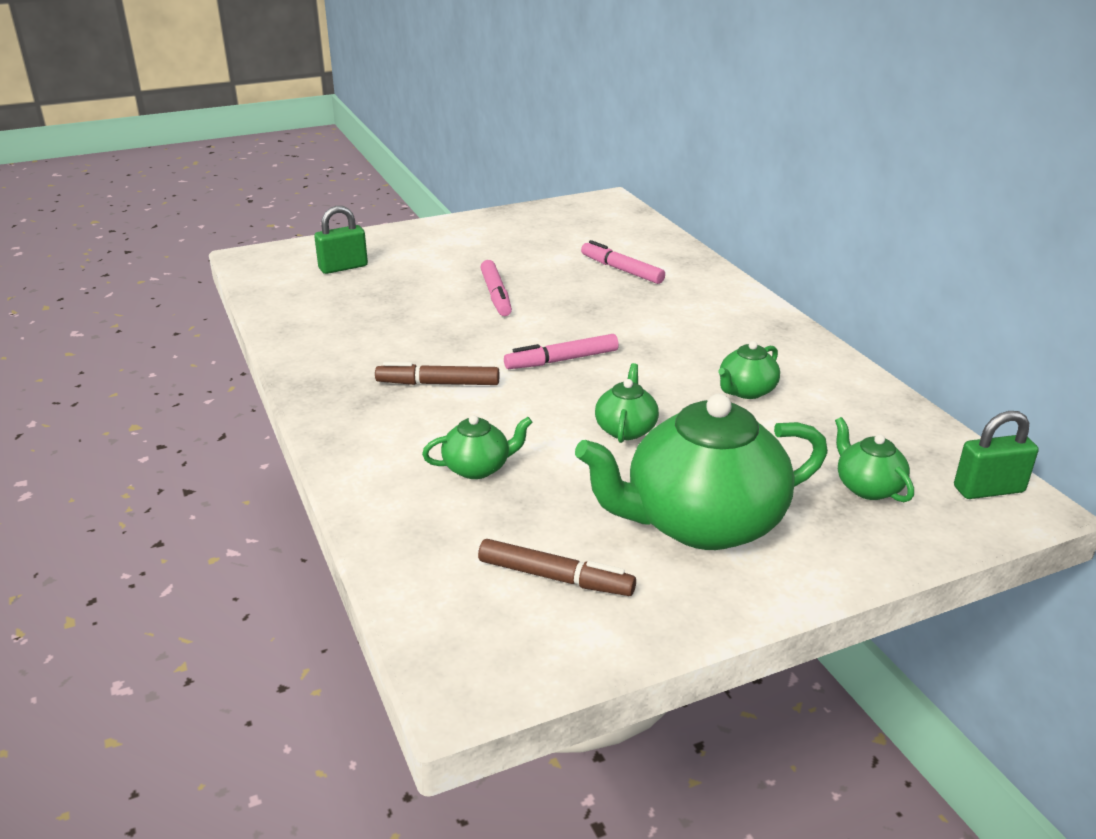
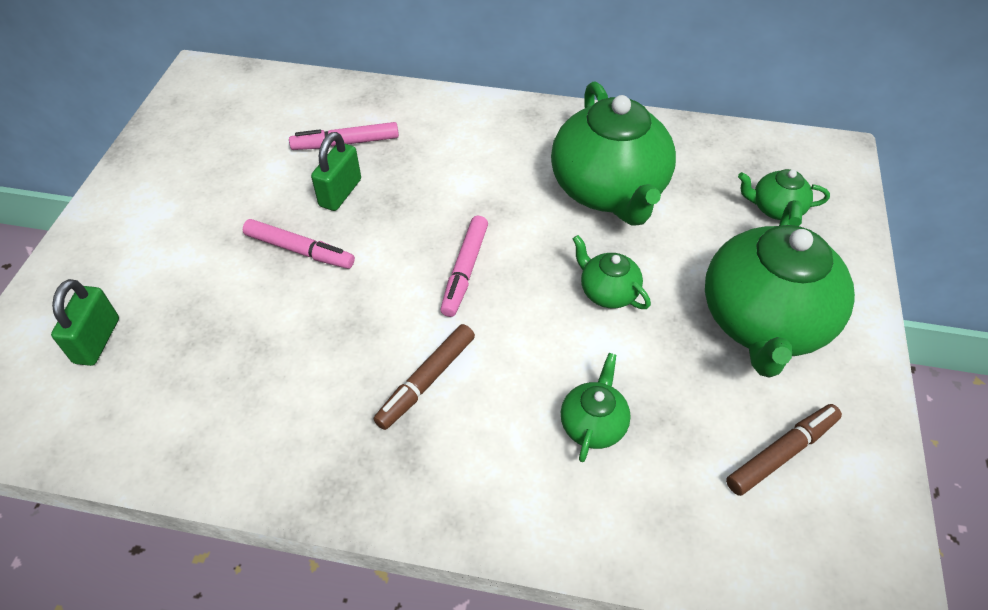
camera: 55 degrees left, 20 degrees up
(746, 391) = (608, 191): green teapot -> green teapot, size x2.21
(988, 490) = (814, 156): green padlock -> green padlock (340, 193)

